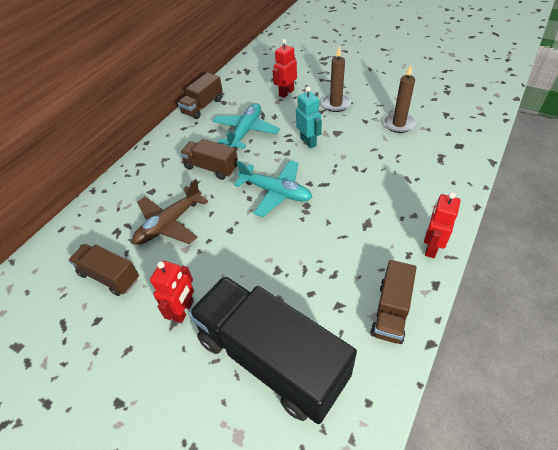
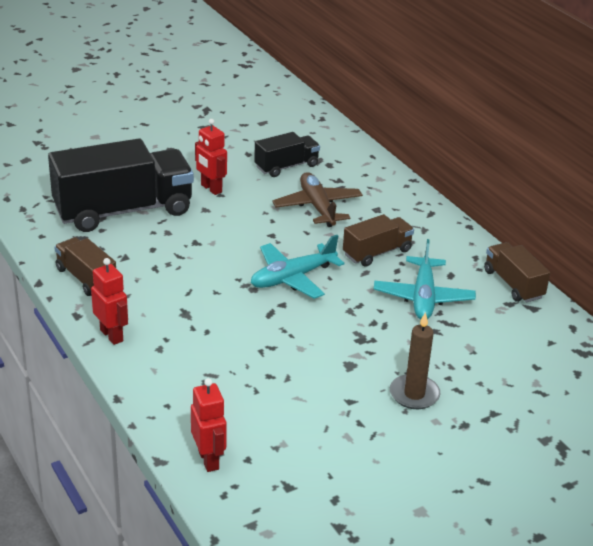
camera: 115 degrees right, 15 degrees down
(109, 276) = (286, 166): brown truck -> black truck
(246, 131) = (423, 297): turquoise plane -> turquoise plane turned 45 degrees clockwise
(286, 93) = (485, 363): red robot -> red robot (209, 460)
(308, 142) = (354, 334): turquoise robot -> none
(398, 124) = (313, 426): brown candle -> none

